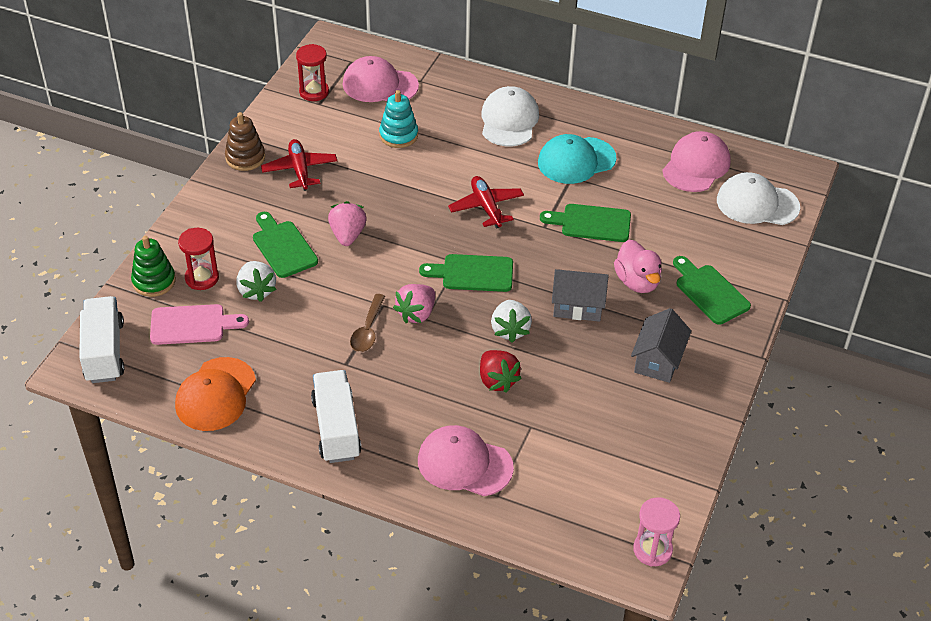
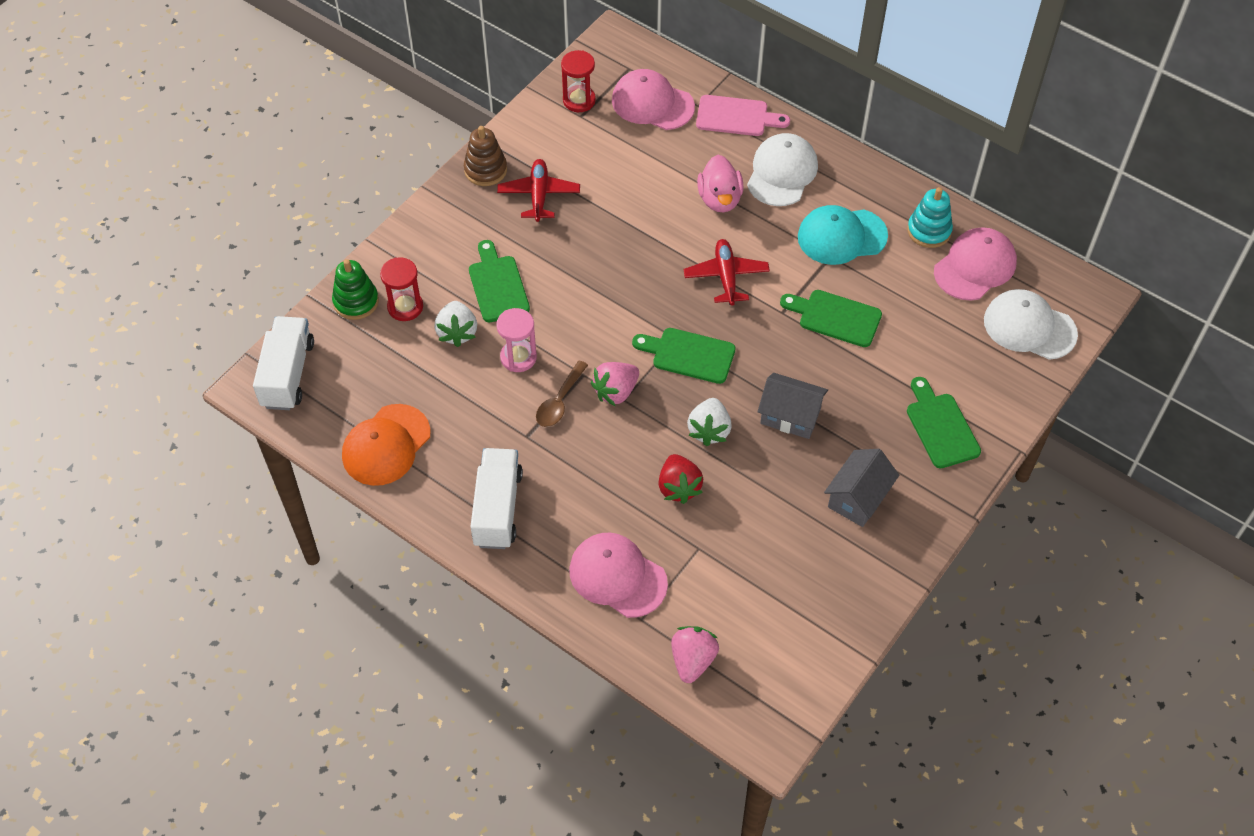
camera: 15 degrees right, 10 degrees up
(192, 325) = (382, 360): pink cutting board -> pink cutting board (736, 116)
(347, 235) = (568, 284): pink strawberry -> pink strawberry (692, 660)
(398, 135) = (655, 170): turquoise stacking toy -> turquoise stacking toy (929, 231)
(637, 282) = (864, 399): pink duck -> pink duck (720, 199)
(652, 550) = (785, 716): pink hourglass -> pink hourglass (518, 357)

